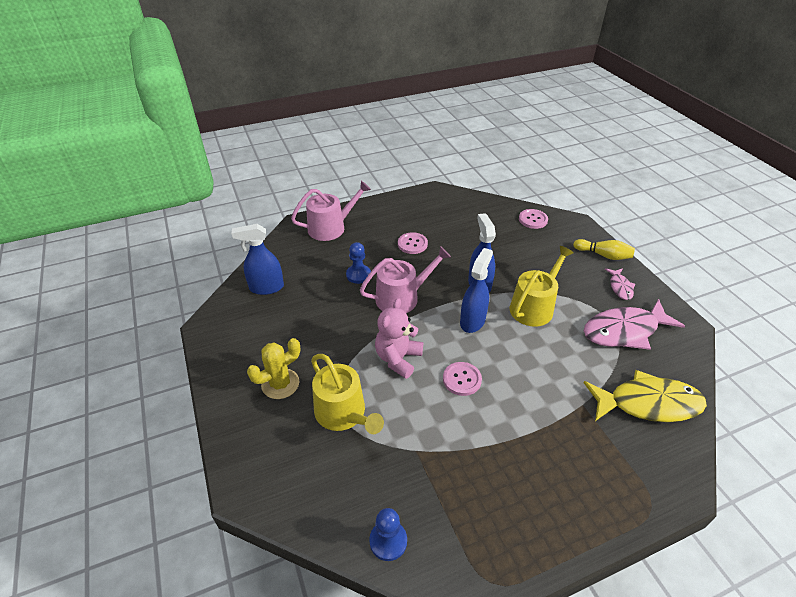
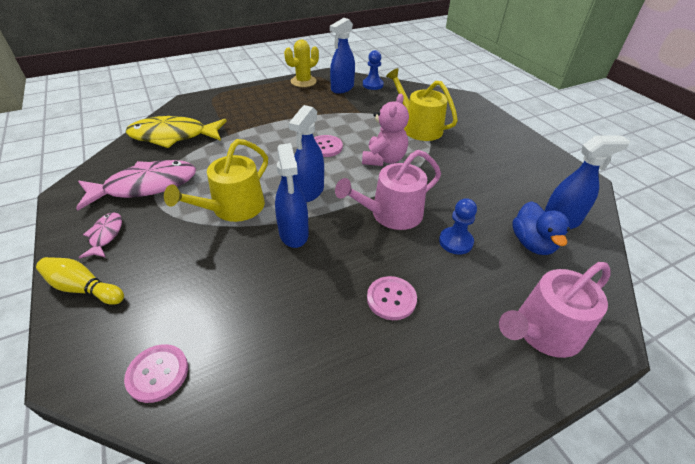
camera: 175 degrees right, 0 degrees up
(280, 384) = (478, 142): yellow cactus -> yellow cactus (303, 81)
(302, 272) = (532, 243): none -> blue duck
(443, 528) = (342, 88): none -> blue spray bottle

